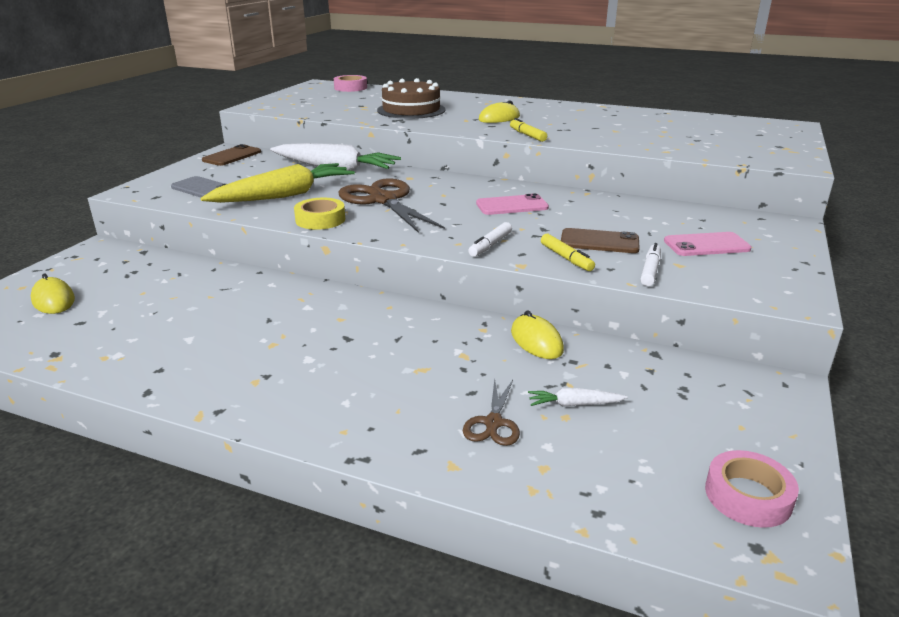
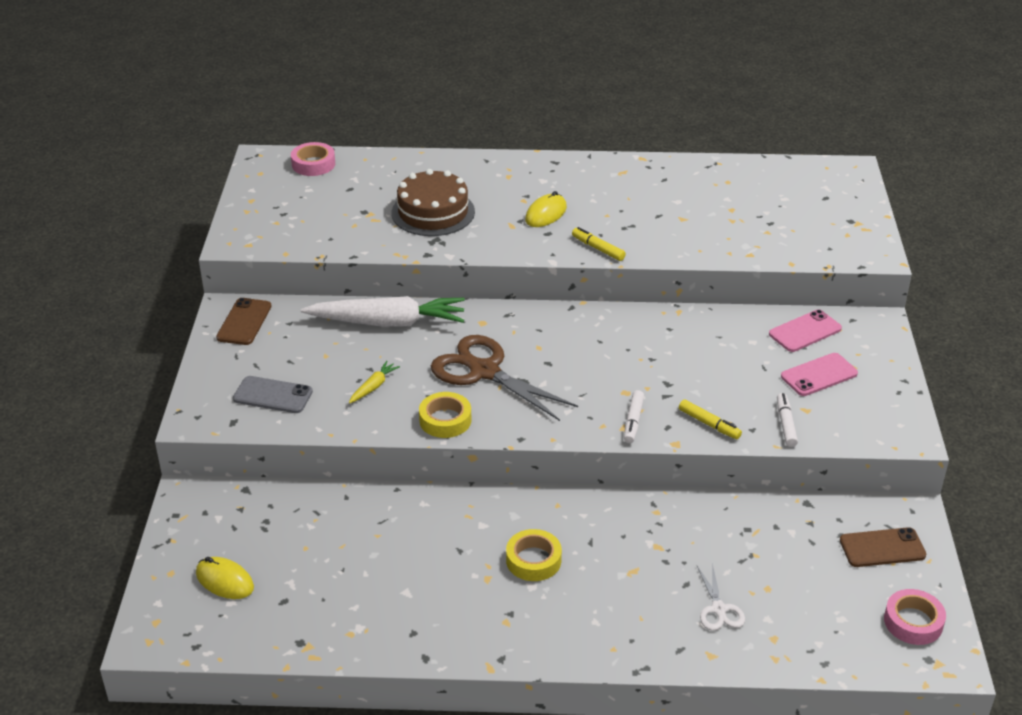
camera: 20 degrees left, 10 degrees up
(284, 195) = (373, 387): yellow carrot -> yellow carrot, size x0.42
(329, 340) = (533, 560): none -> yellow tape
(493, 423) = (719, 609): brown scissors -> white scissors
(512, 206) = (618, 351): pink phone -> pink phone (805, 331)
(536, 341) = (707, 514): yellow mouse -> none
(574, 404) = (768, 574): white carrot -> none
(599, 242) = (726, 392): brown phone -> brown phone (882, 548)

